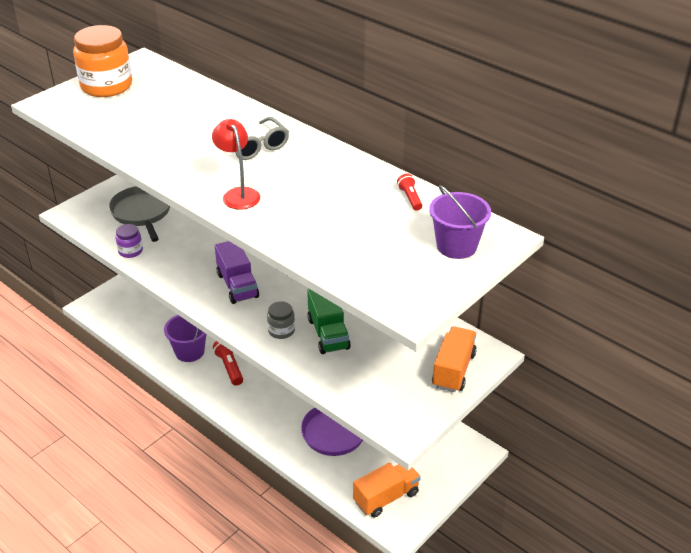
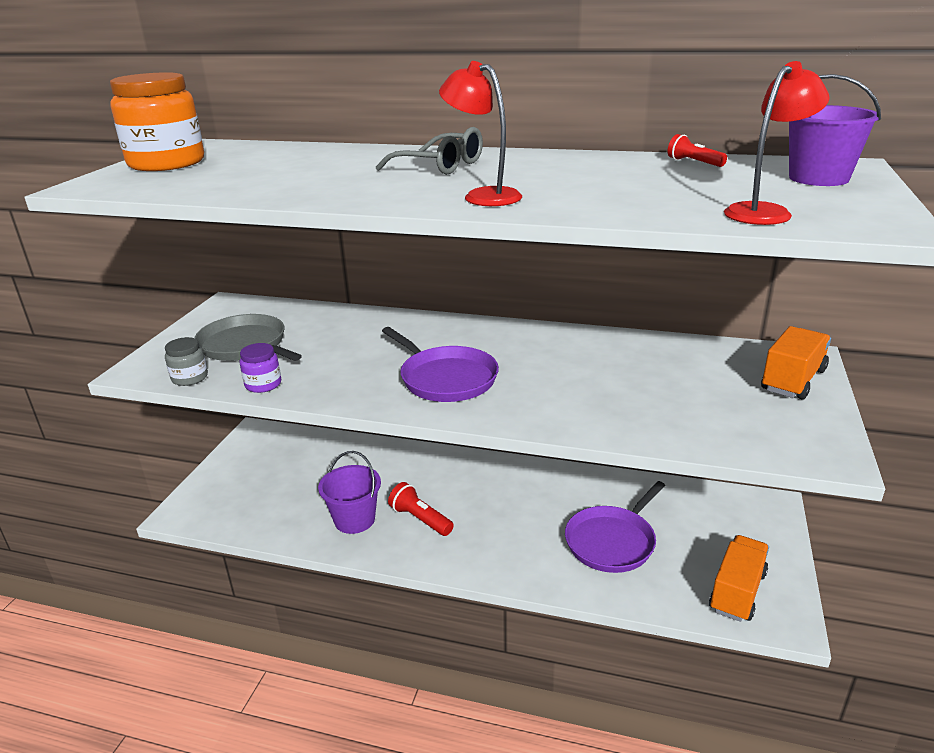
camera: 25 degrees left, 10 degrees down
(237, 285) = (445, 378): purple truck -> purple pan
(281, 330) = (553, 404): grey jar -> grey jar (190, 378)
(328, 333) = (612, 390): green truck -> none
(367, 270) = (765, 212): none -> red lamp
(453, 370) = (793, 380): orange truck -> orange truck turned 45 degrees clockwise

